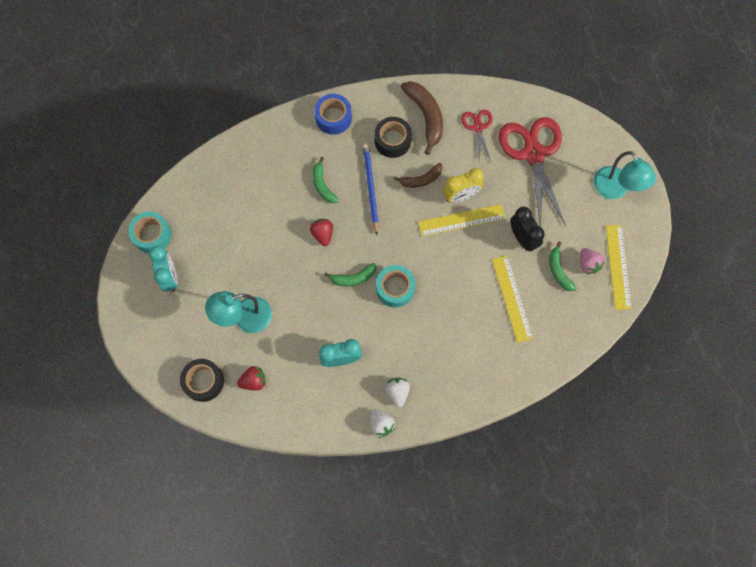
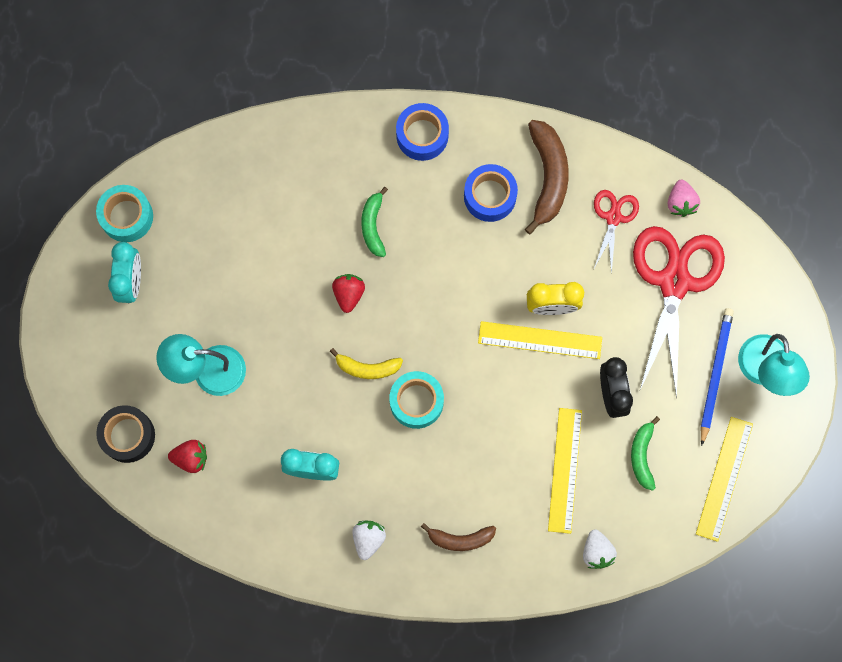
camera: 20 degrees right, 5 degrees up
(353, 278) = (367, 368): green banana -> yellow banana
(370, 188) = (435, 252): blue pencil -> blue pencil (715, 374)
(381, 424) = (332, 573): white strawberry -> white strawberry (597, 552)
(392, 141) = (490, 196): black tape -> blue tape
(421, 179) = (507, 264): brown banana -> brown banana (460, 539)
(588, 264) = (685, 460): pink strawberry -> pink strawberry (681, 203)

